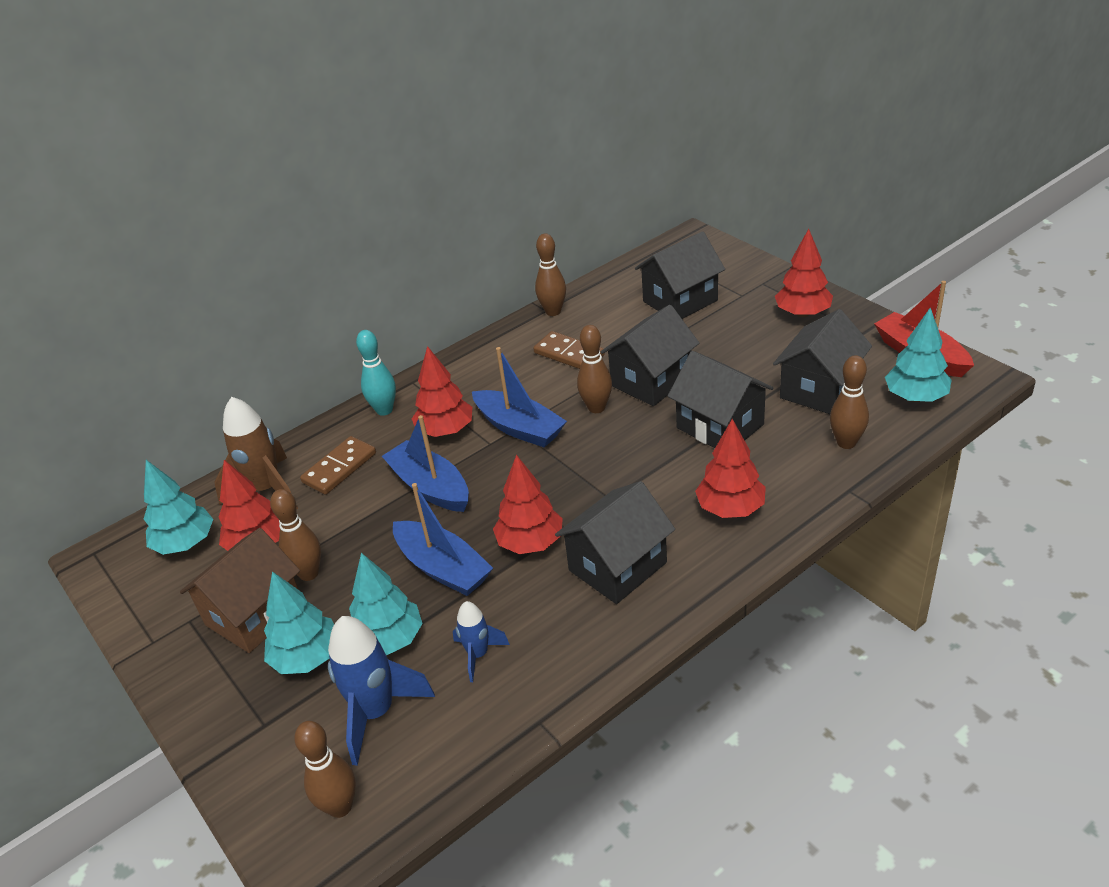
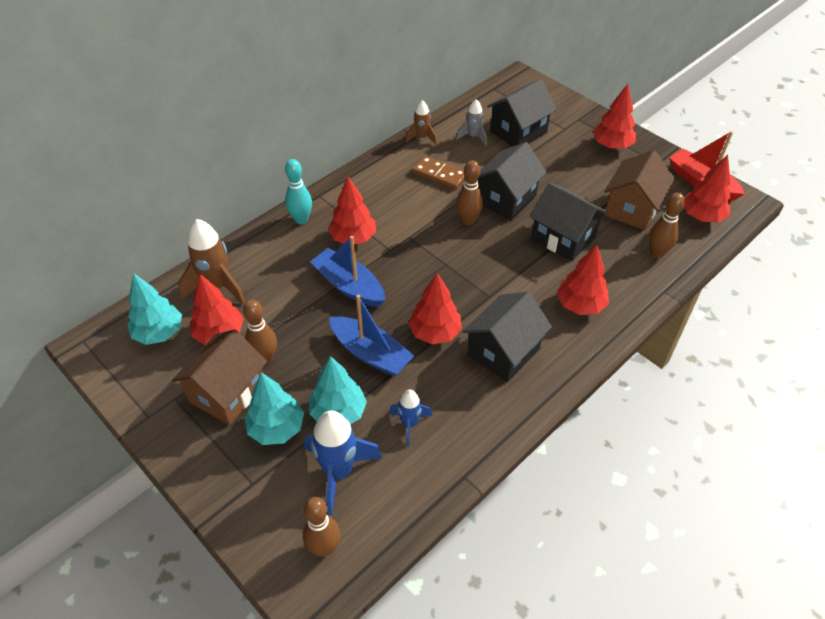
camera: 10 degrees left, 10 degrees up
(339, 468) = (273, 269): brown domino -> none
(519, 428) = (411, 236): blue boat -> none
(553, 311) = (421, 138): brown bowling pin -> brown rocket
(619, 308) = (473, 137): none -> grey rocket
(819, 389) = (632, 209): black house -> brown house
(915, 397) = (702, 217): turquoise tree -> red tree

